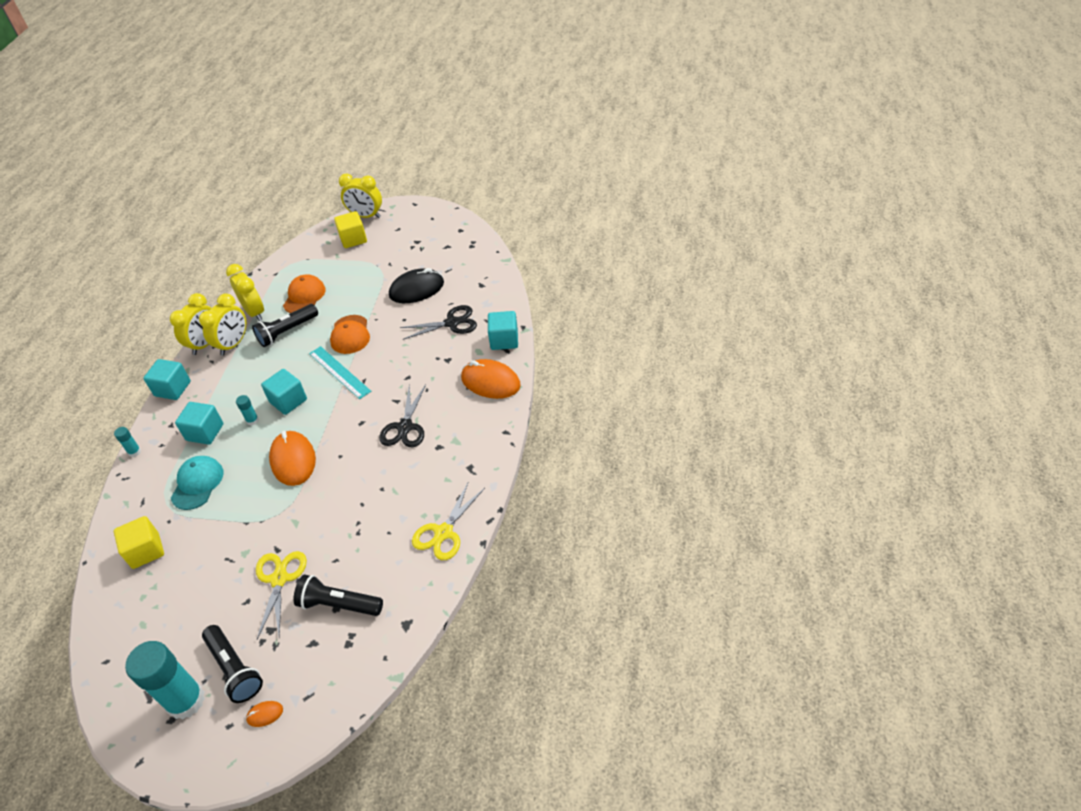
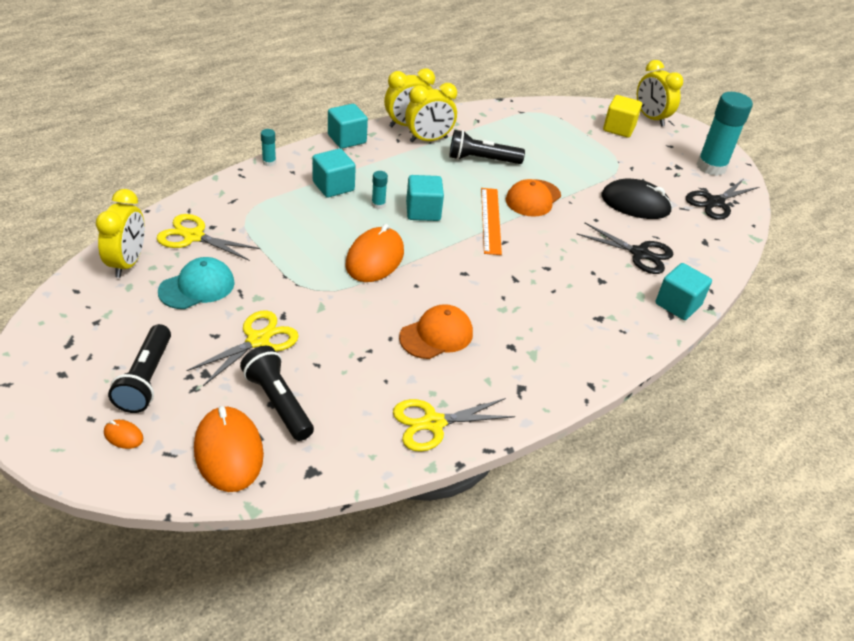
camera: 35 degrees right, 5 degrees down
(146, 551) = (193, 237): yellow cube -> yellow scissors
(186, 700) = (87, 370): turquoise glue stick -> turquoise glue stick (711, 167)
(197, 484) = (284, 219): turquoise cap -> turquoise cap (197, 287)
(255, 312) = (472, 128): yellow clock -> yellow clock (128, 263)
(304, 296) = (526, 144): orange cap -> orange cap (436, 335)
(339, 372) = (491, 220): turquoise ruler -> orange ruler
(405, 427) = (499, 306): black scissors -> black scissors (715, 202)
(490, 382) = (624, 330): orange mouse -> orange mouse (228, 451)

